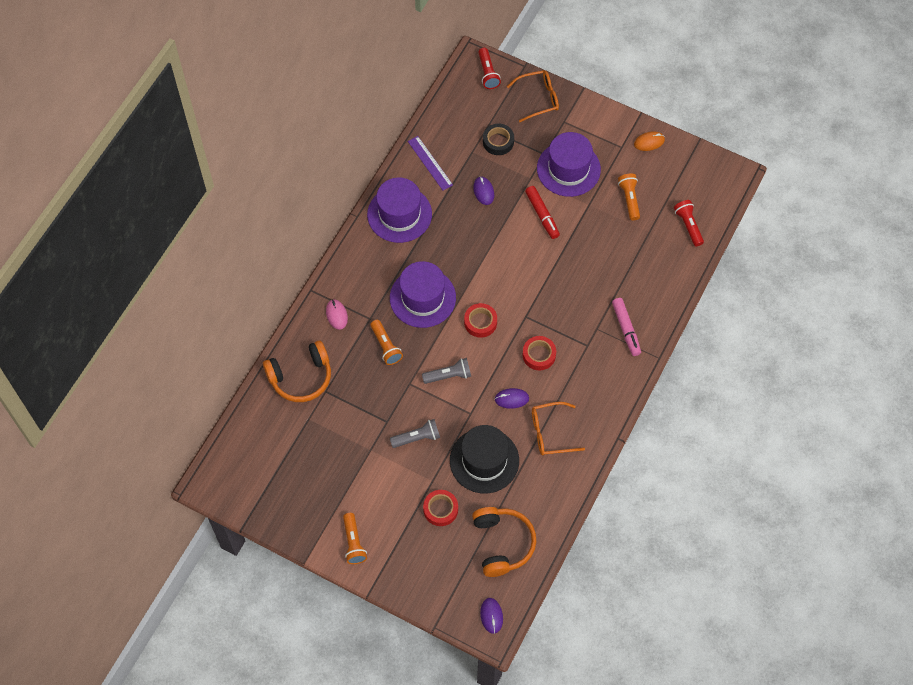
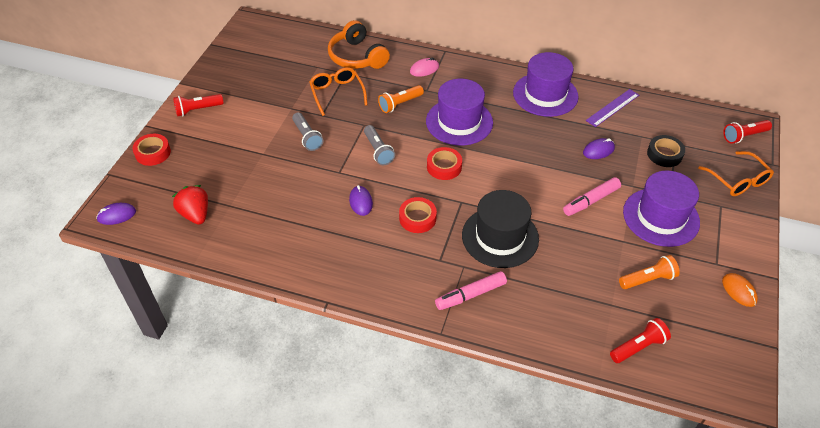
camera: 80 degrees right, 15 degrees down
(353, 543) = (197, 110): orange flashlight -> red flashlight
(440, 509) = (232, 163): red tape -> red tape (153, 153)
(484, 460) = (287, 189): black hat -> black hat (500, 237)
(502, 543) = (195, 214): orange headphones -> red strawberry
(542, 215) = (591, 201): red marker -> pink marker
(550, 433) = (326, 239): orange glasses -> orange glasses (337, 93)

